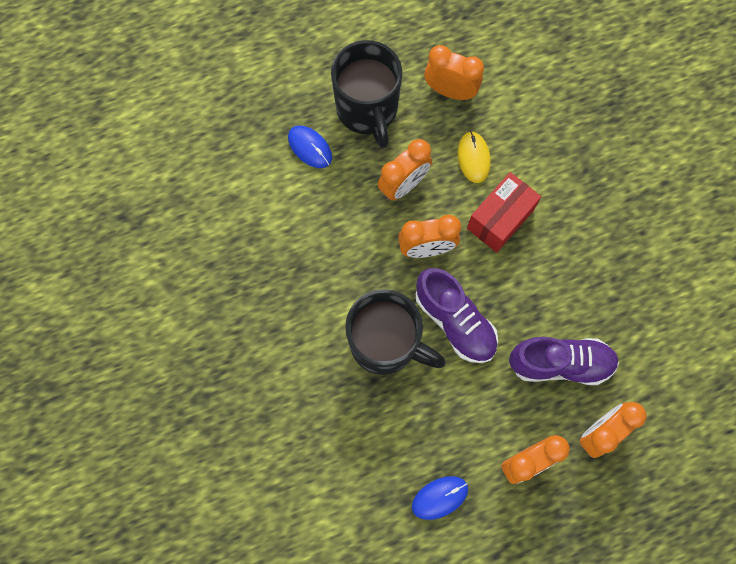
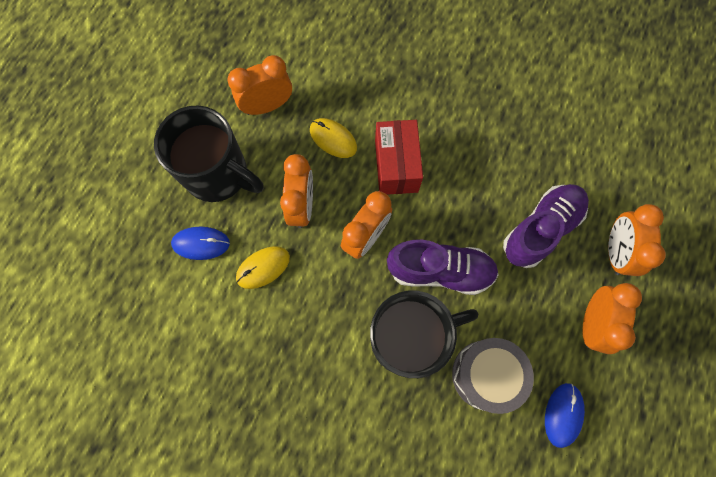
camera: 45 degrees left, 0 degrees up
(335, 203) = (263, 267): none -> yellow mouse
(413, 419) = (485, 375): none -> grey drum

